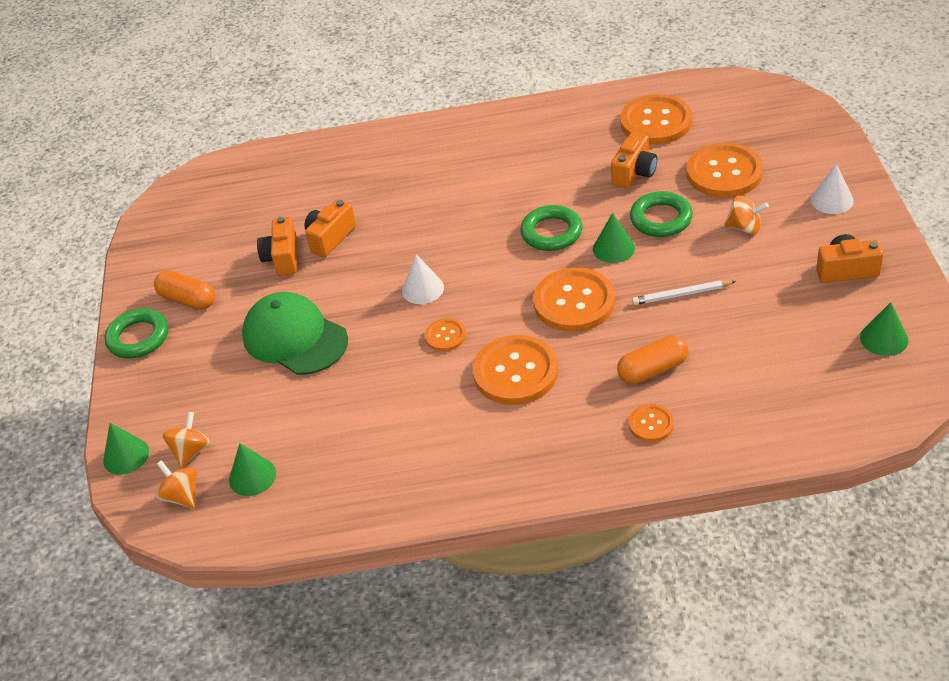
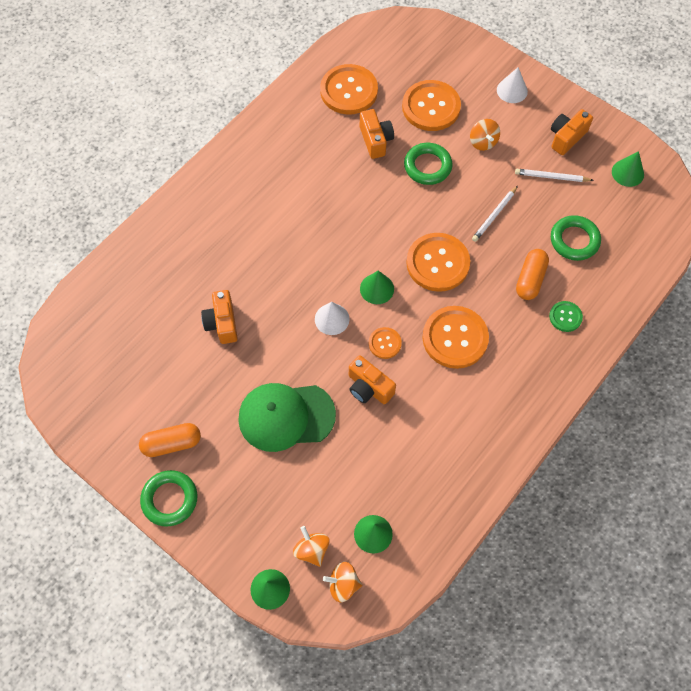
camera: 50 degrees left, 20 degrees up
(283, 258) = (205, 362): orange camera -> orange camera (368, 387)
(551, 232) = (370, 220): green ring -> green ring (574, 240)
(613, 248) = (421, 207): green cone -> green cone (377, 289)
(651, 424) = (565, 317): orange button -> green button
(744, 228) = (483, 142): orange spinning top -> orange spinning top turned 105 degrees clockwise
(786, 295) = (551, 177): none -> white pencil

